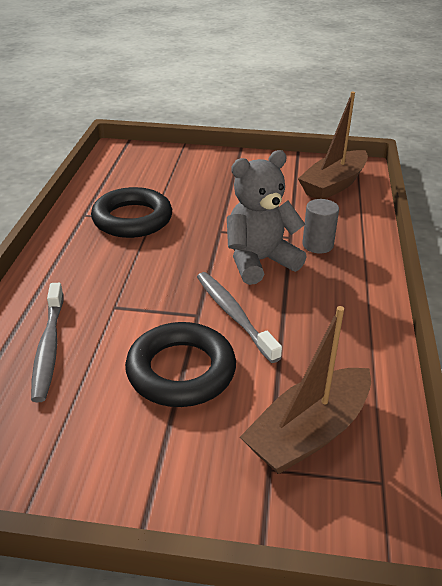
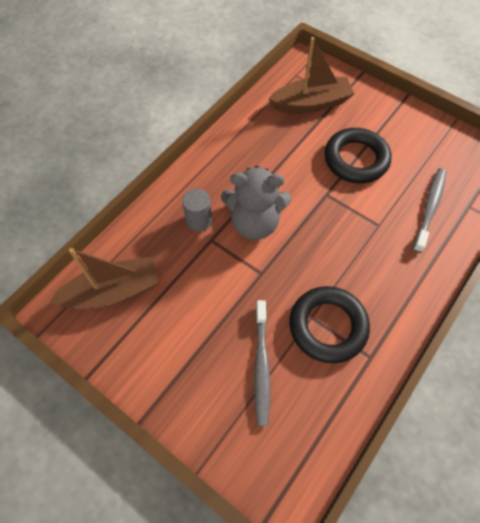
camera: 150 degrees left, 25 degrees up
(234, 315) = (303, 184): grey toothbrush -> grey toothbrush (261, 365)

